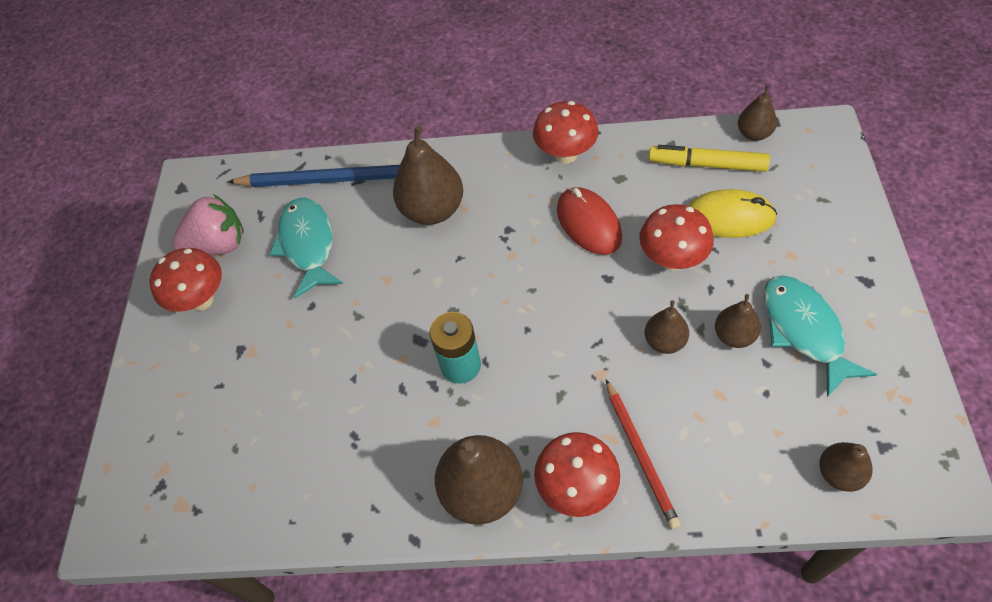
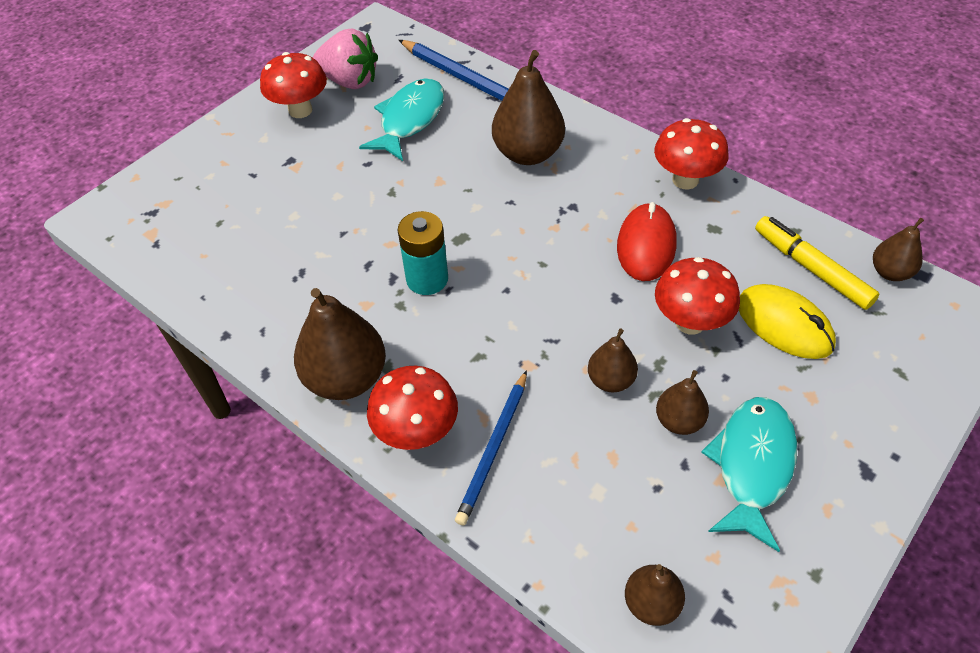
camera: 35 degrees right, 5 degrees down
(640, 454) = (494, 448): red pencil -> blue pencil

